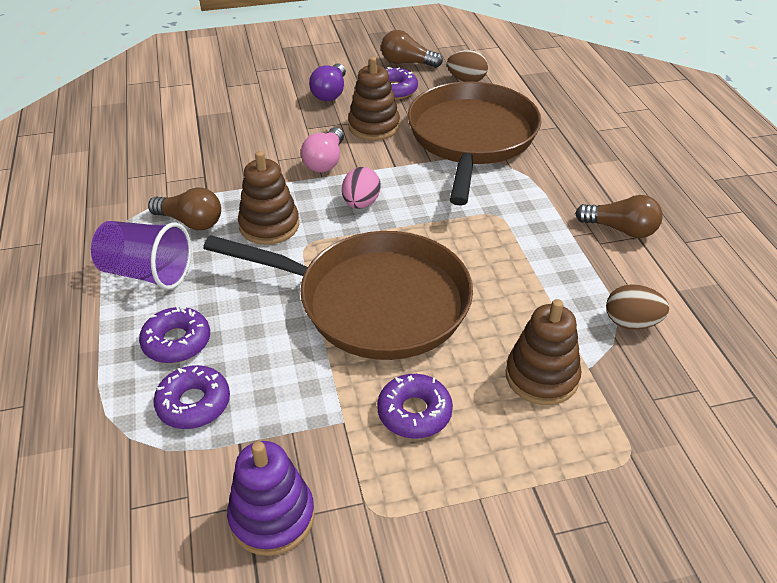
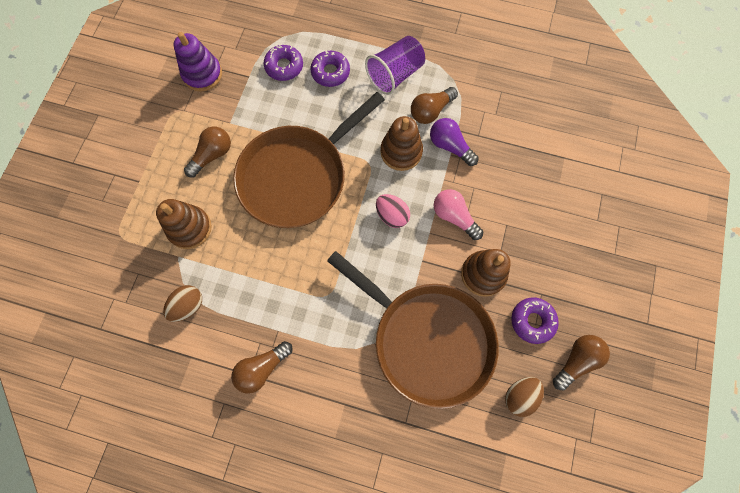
camera: 120 degrees right, 30 degrees up
(330, 93) = (552, 267): purple light bulb -> purple light bulb (450, 146)
(414, 412) = (212, 155): purple donut -> brown light bulb

